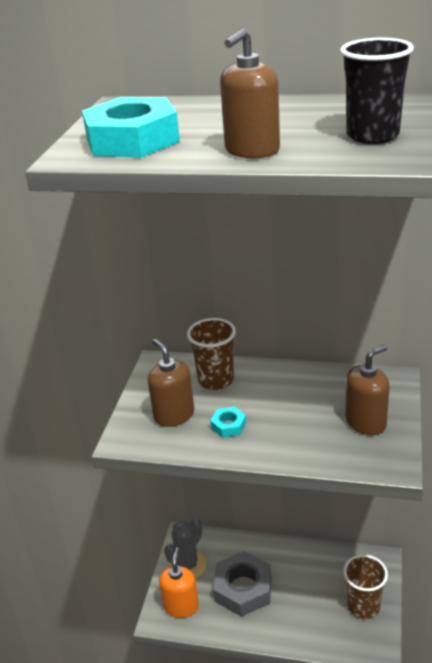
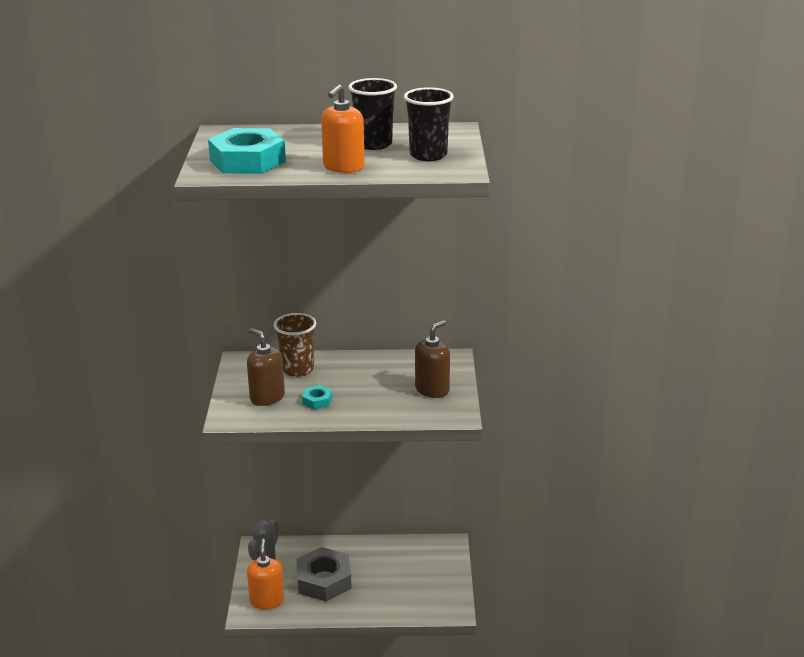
camera: 15 degrees left, 5 degrees down
(252, 150) = (343, 167): brown soap dispenser -> orange soap dispenser
(302, 120) = (374, 144): none -> black cup
(363, 606) = (437, 580): brown cup -> none

